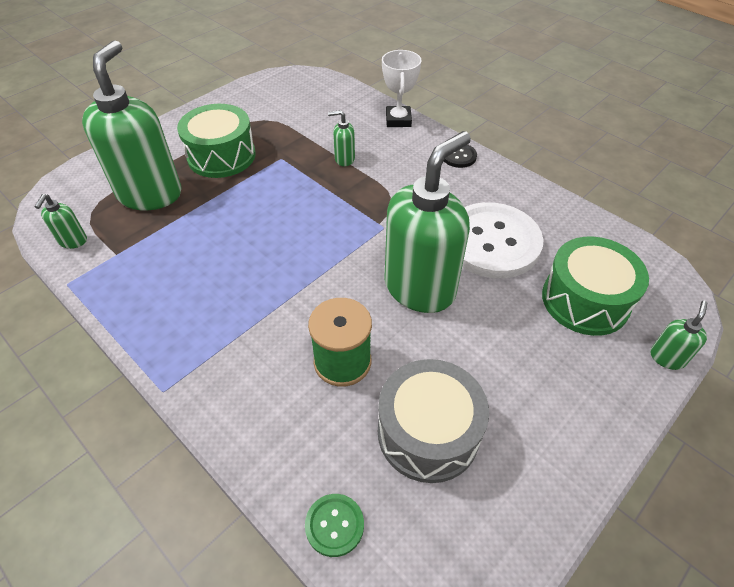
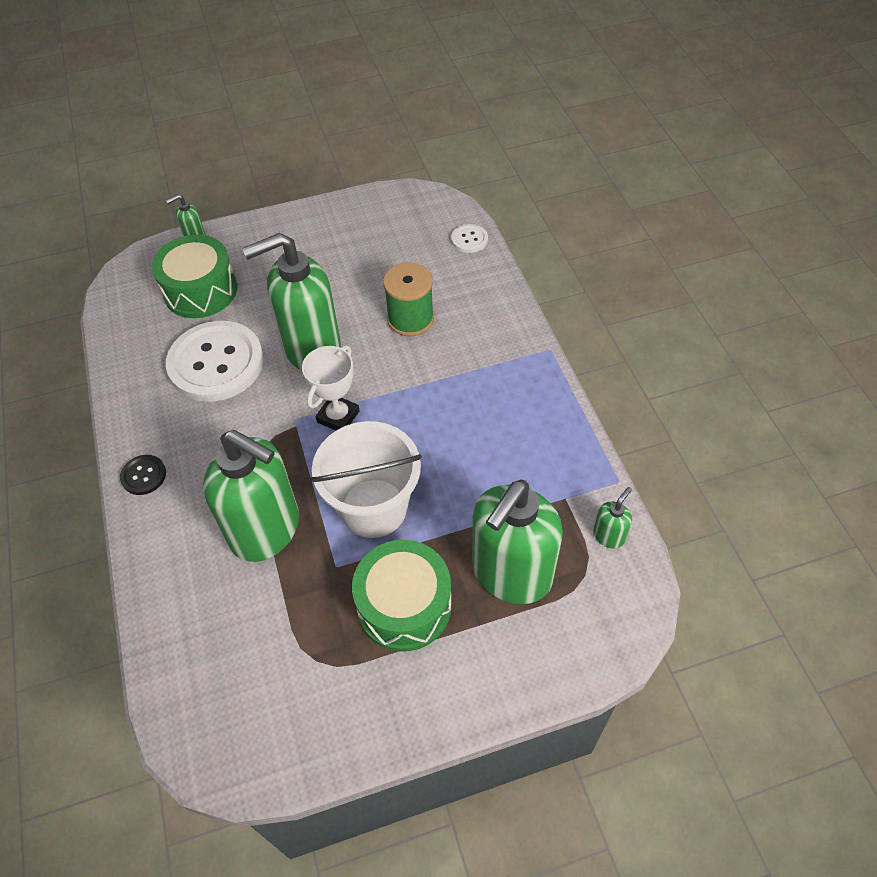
camera: 150 degrees left, 5 degrees up
(275, 195) = (373, 508): none -> white bucket
(334, 525) = (469, 239): green button -> white button
(344, 159) = (266, 529): green soap dispenser -> green soap dispenser, size x2.44
(398, 120) = (152, 571): white trophy -> white trophy (338, 416)
(428, 432) = (384, 259): grey drum -> none

